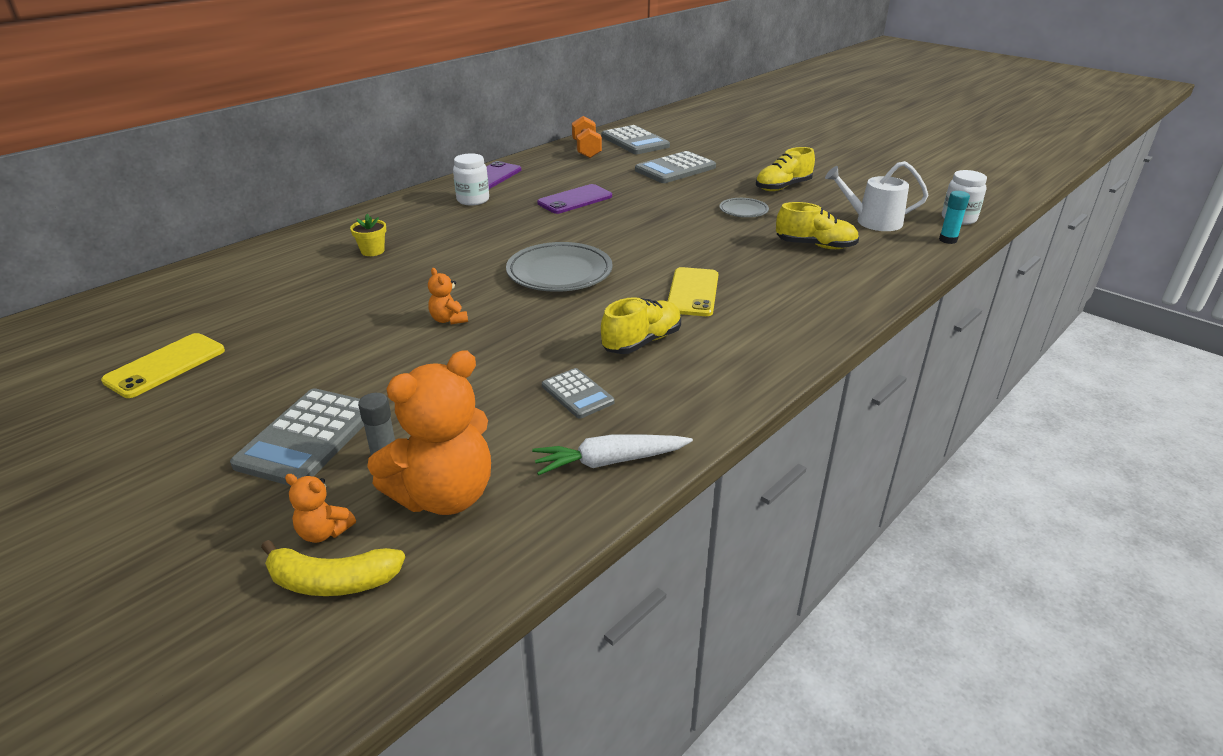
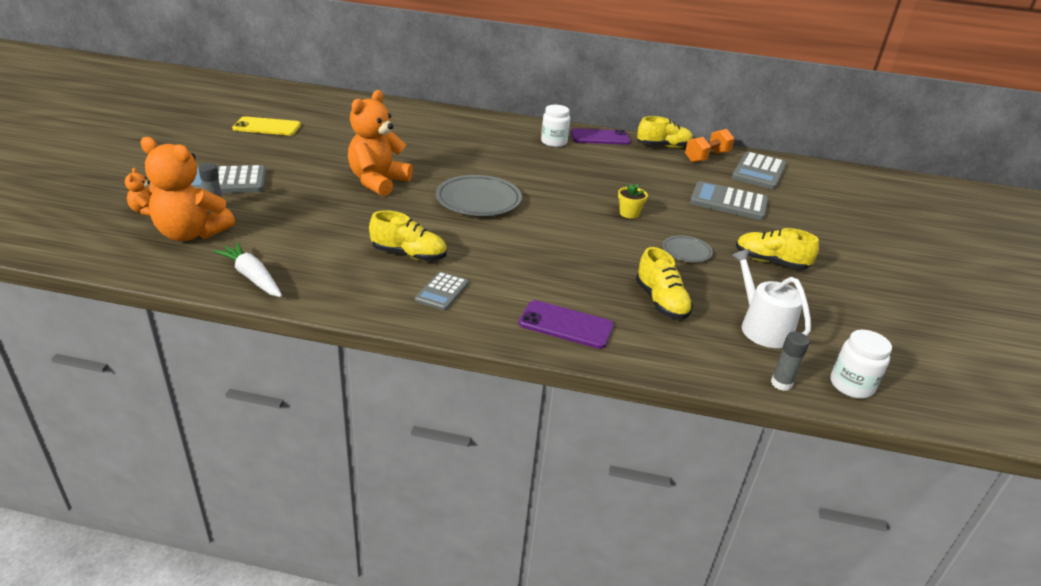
camera: 55 degrees right, 0 degrees up
(332, 581) = (109, 225): yellow banana -> none
(372, 251) = (441, 135): yellow flower pot -> yellow flower pot (629, 213)
(448, 320) = (378, 182): orange teddy bear -> orange teddy bear, size x2.24
(545, 158) = (663, 146): none -> yellow shoe
(575, 200) = (605, 176): purple phone -> purple phone (566, 325)
(577, 394) = (322, 247): grey calculator -> grey calculator (442, 292)
(693, 292) = (505, 259): yellow phone -> none
(948, 240) = (781, 383): turquoise glue stick -> grey glue stick

